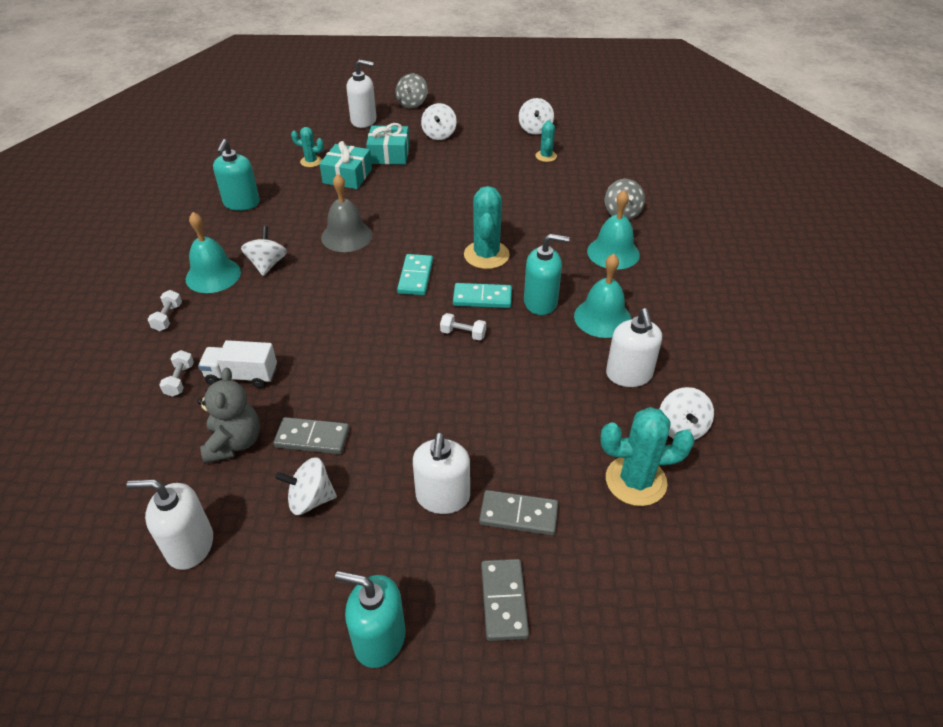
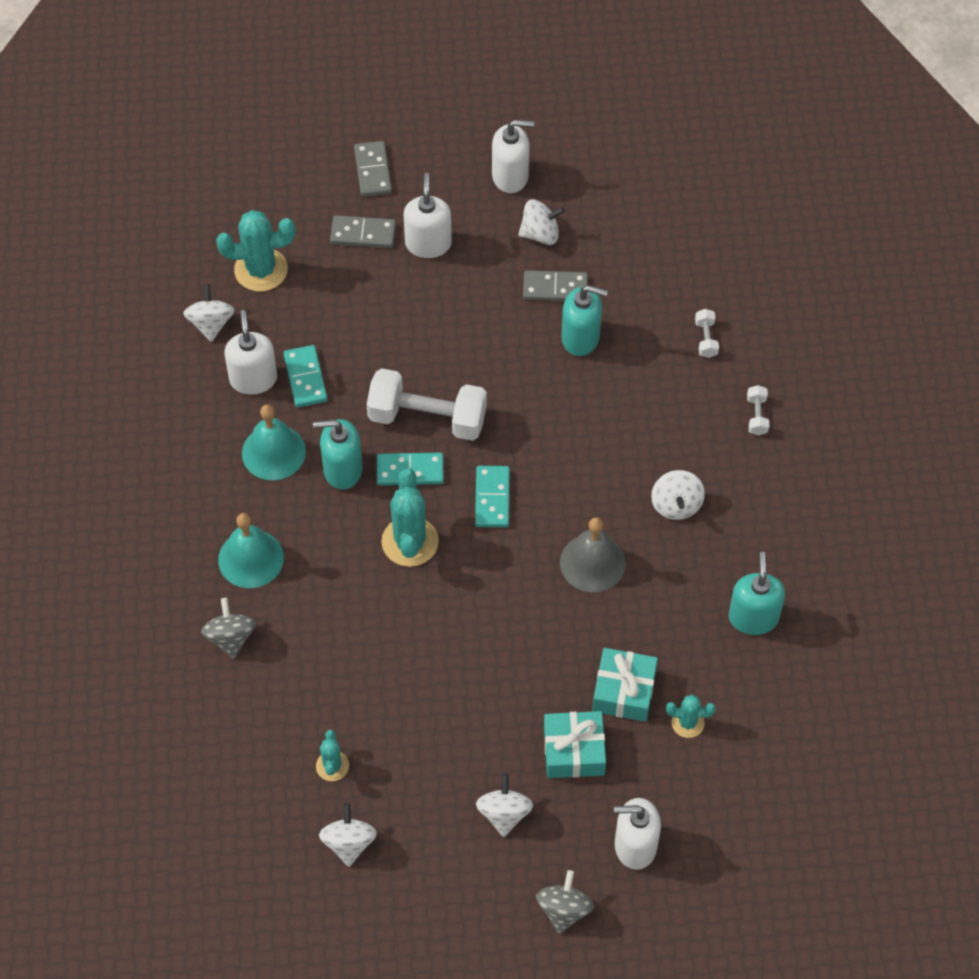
camera: 175 degrees right, 15 degrees up
(190, 545) = (626, 191): white soap dispenser -> white soap dispenser (510, 176)
(213, 275) = (734, 482): turquoise bell -> none
(234, 443) = (625, 278): grey teddy bear -> none
(242, 376) = (645, 348): white truck -> none
(379, 639) = (462, 141): turquoise soap dispenser -> turquoise soap dispenser (581, 338)
(463, 334) = (427, 418): white dumbbell -> white dumbbell, size x2.40
(577, 372) = (305, 378): none -> turquoise domino

